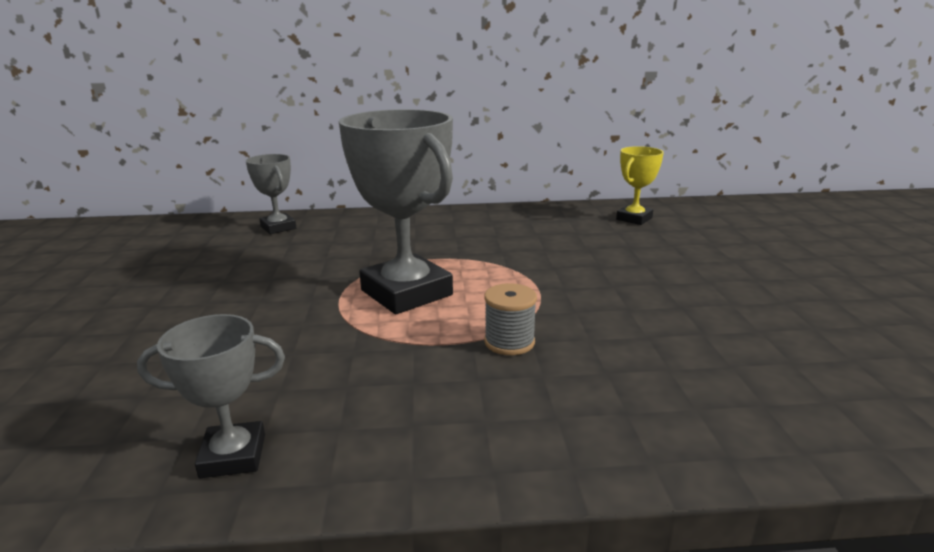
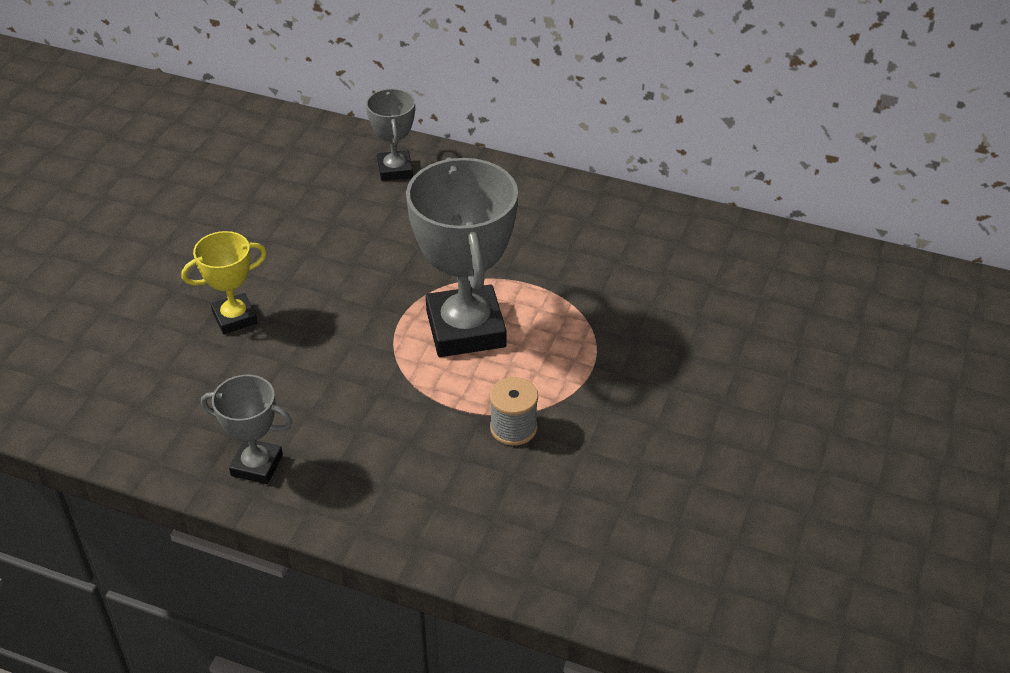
camera: 25 degrees right, 20 degrees up
(634, 218) = (806, 279): yellow trophy -> yellow trophy (235, 317)

